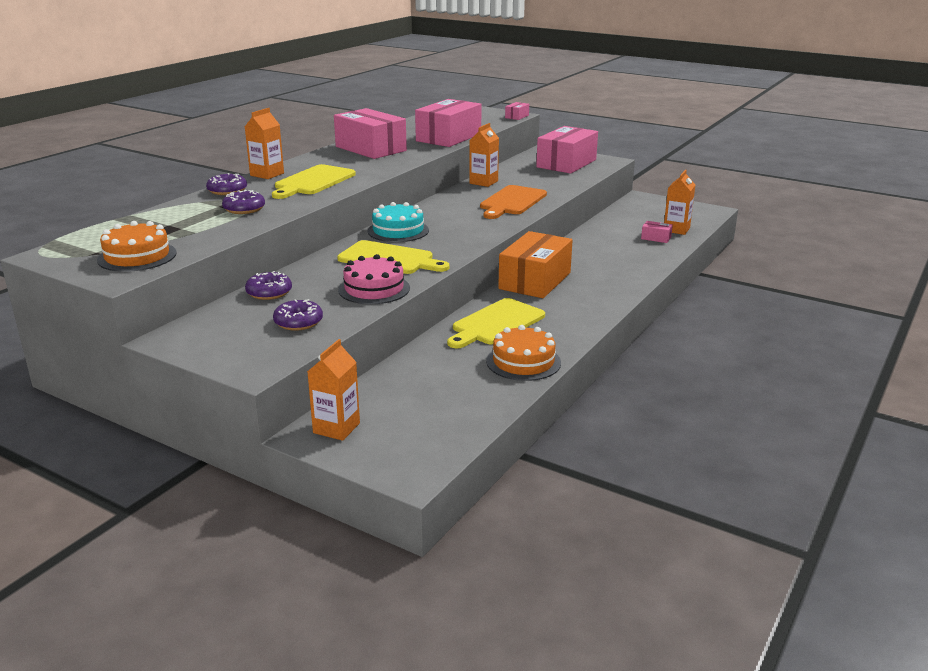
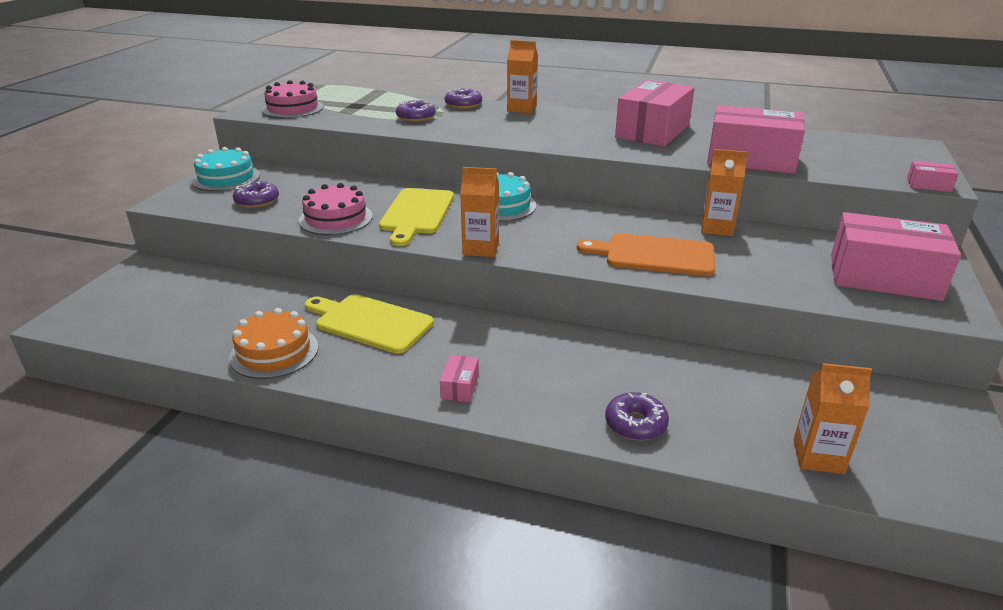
camera: 75 degrees right, 5 degrees up
(137, 256) = (292, 108): orange cake -> pink cake
(210, 339) = (226, 178): none -> turquoise cake
(269, 292) = (320, 180): purple donut -> purple donut (635, 424)
(313, 181) = (512, 126): yellow cutting board -> none
(336, 428) = (151, 275): orange carton -> orange carton (480, 248)
(535, 281) = (505, 334): orange box -> none
(656, 238) = (751, 433): pink box -> pink box (460, 387)

